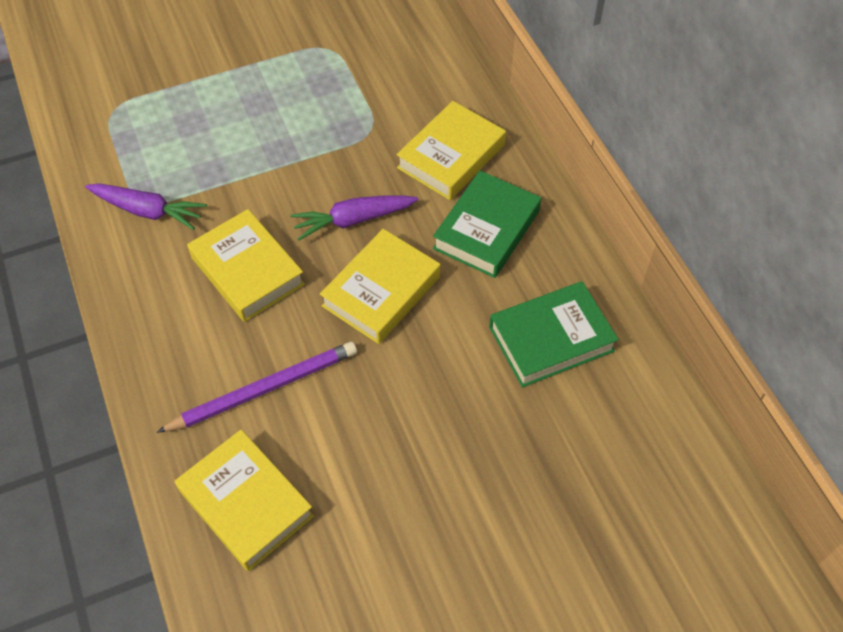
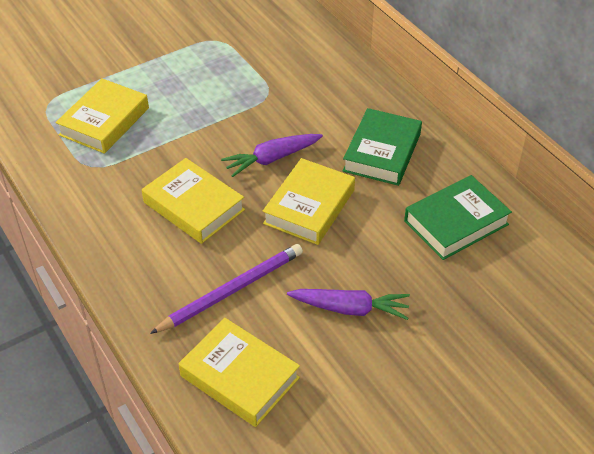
camera: 10 degrees left, 10 degrees down
(148, 211) = (97, 173): purple carrot -> purple carrot (350, 308)
(451, 156) = (338, 104): yellow book -> yellow book (104, 121)

